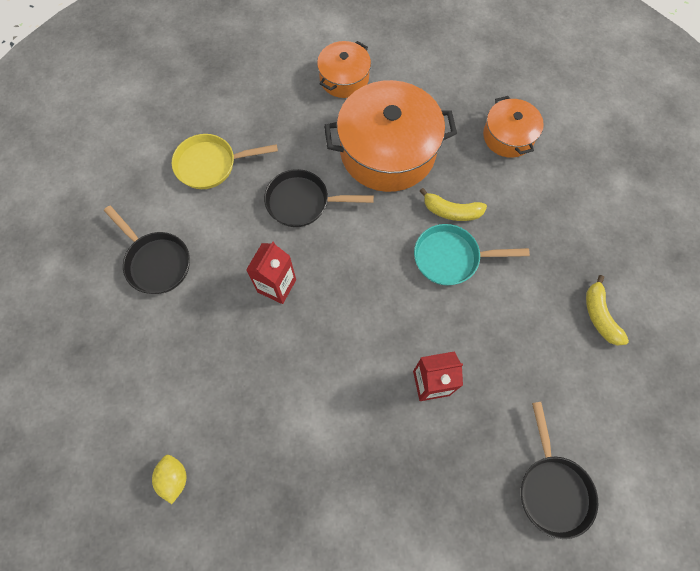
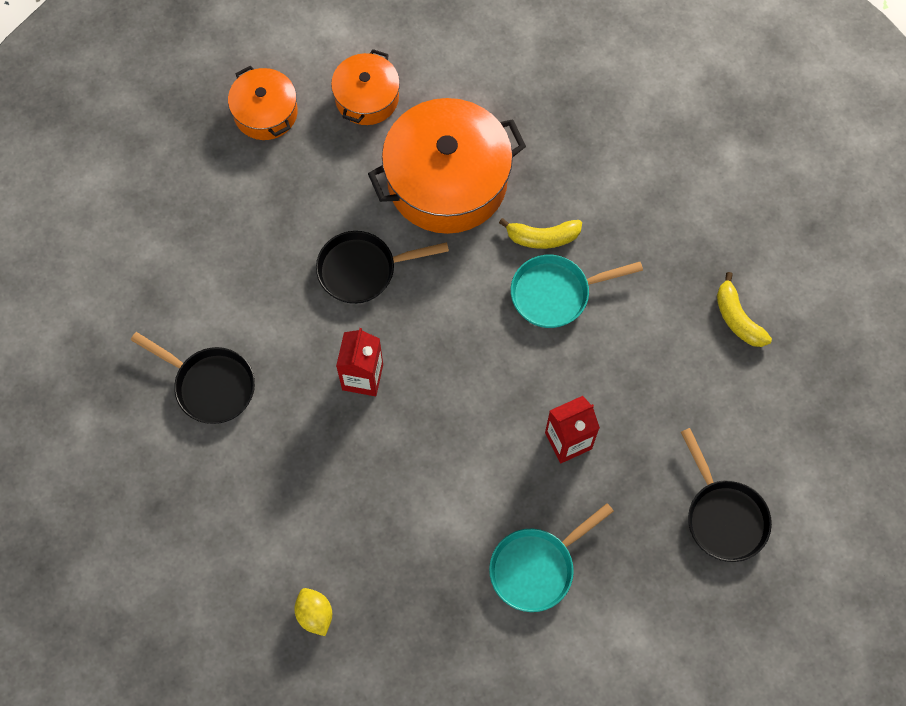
camera: 15 degrees left, 0 degrees up
(211, 165) = (236, 250): yellow pan -> none
(375, 489) = (536, 567): none -> turquoise pan
(508, 136) = (588, 126): orange pot -> orange pot (265, 112)

